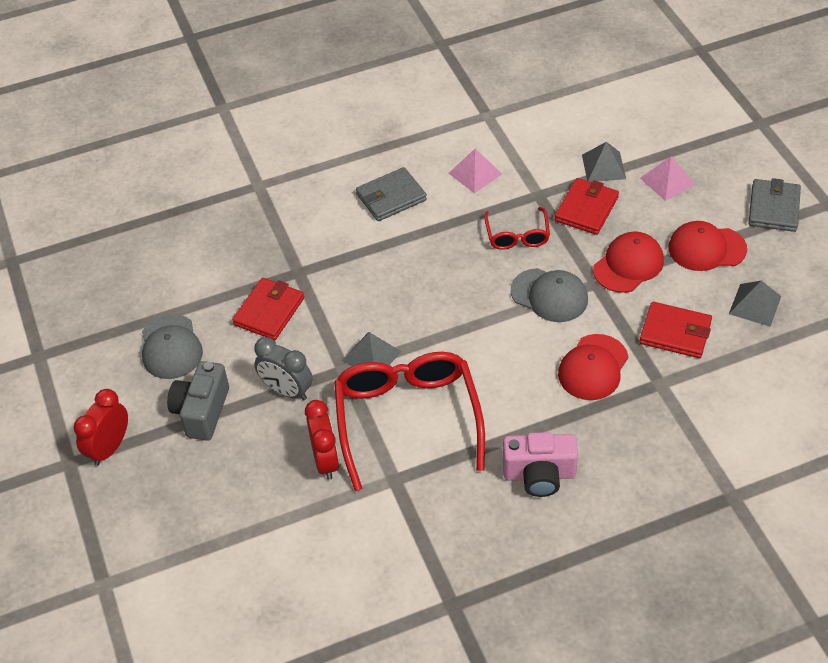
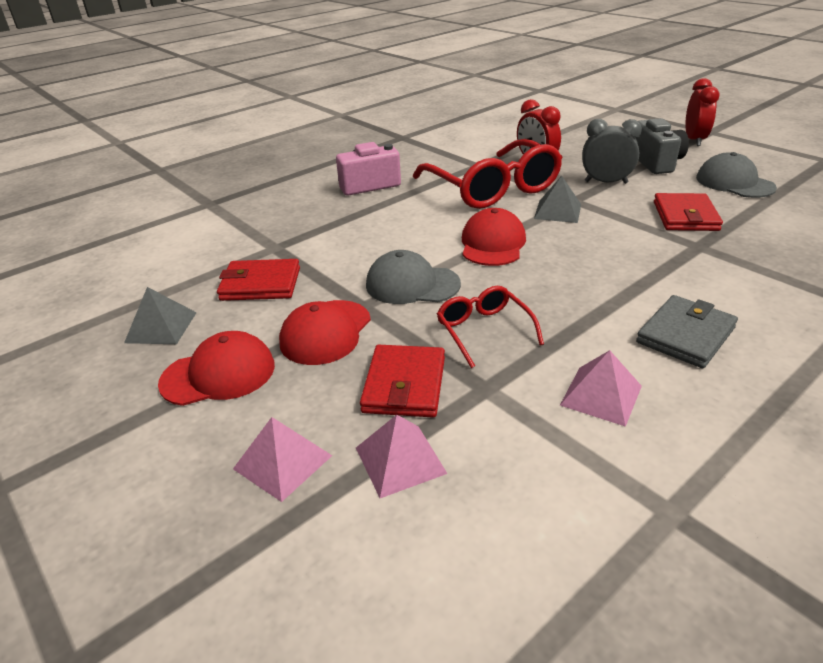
camera: 160 degrees right, 15 degrees down
(593, 367) = (343, 244): red cap -> red cap (492, 243)
(603, 166) = (400, 460): grey pyramid -> pink pyramid
(773, 208) = (98, 459): grey wallet -> none

